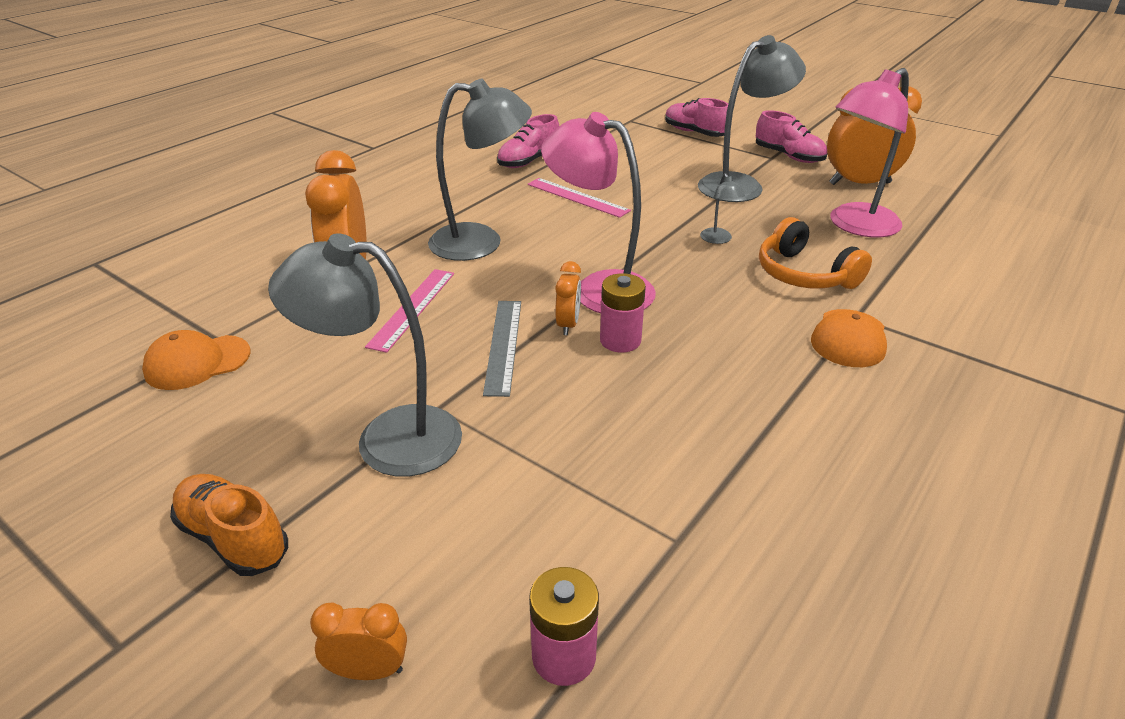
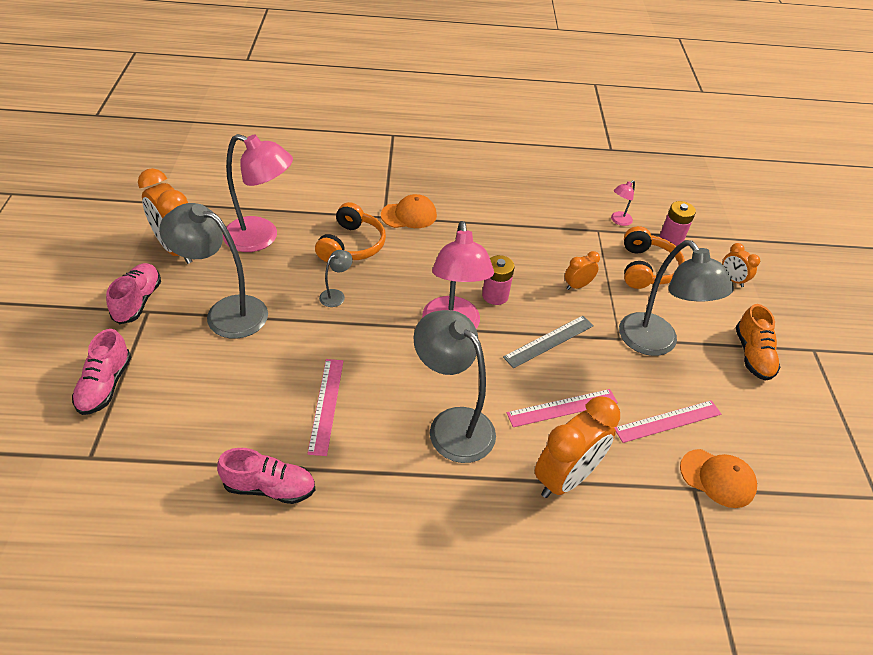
camera: 130 degrees left, 10 degrees up
(293, 371) = (668, 421): none -> pink ruler
(524, 541) = (646, 268): none -> orange headphones
(568, 324) = (502, 323): orange clock -> orange clock (577, 286)
(684, 598) = (618, 221): none -> pink lamp

